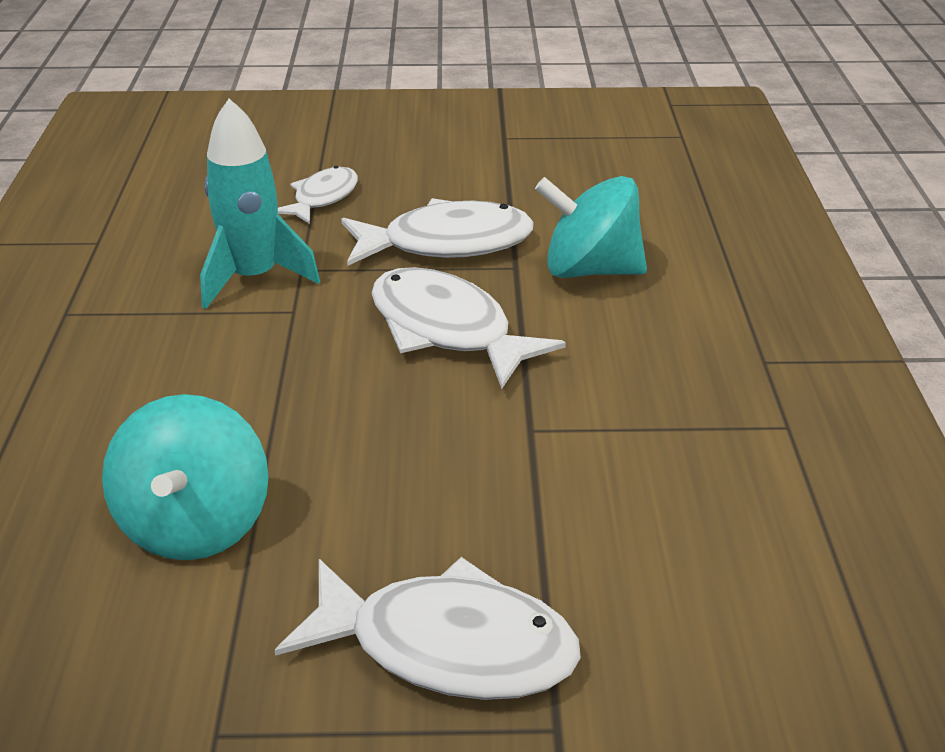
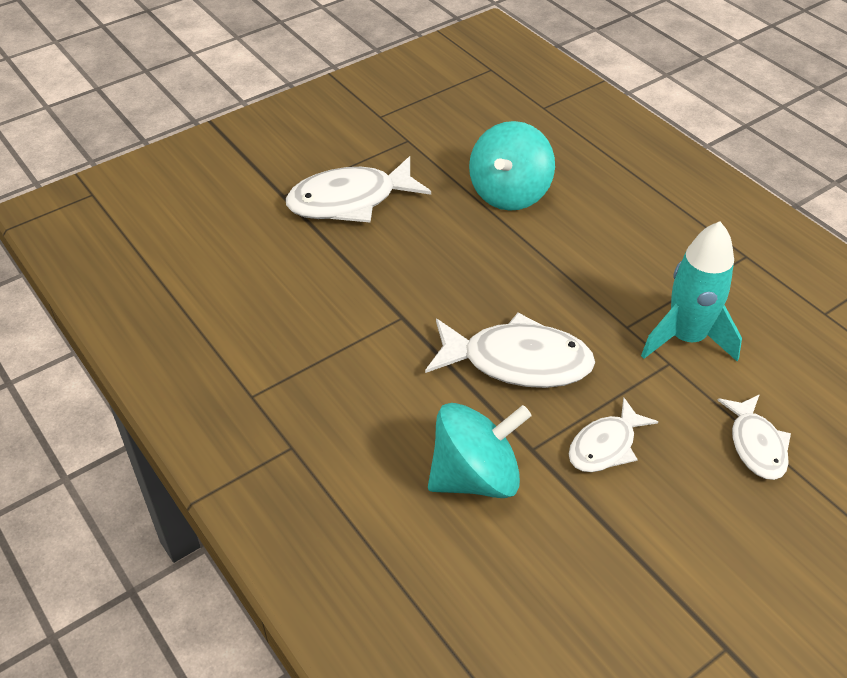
camera: 145 degrees right, 10 degrees up
(196, 524) = (509, 193): turquoise spinning top -> turquoise spinning top turned 120 degrees counterclockwise
(447, 243) = (605, 446): white fish -> white fish, size x0.59

